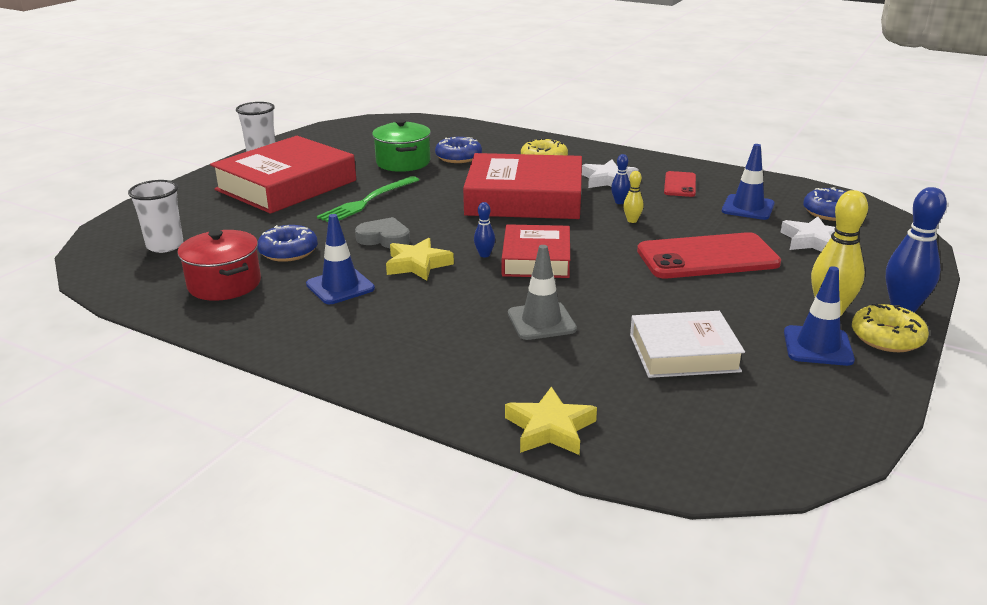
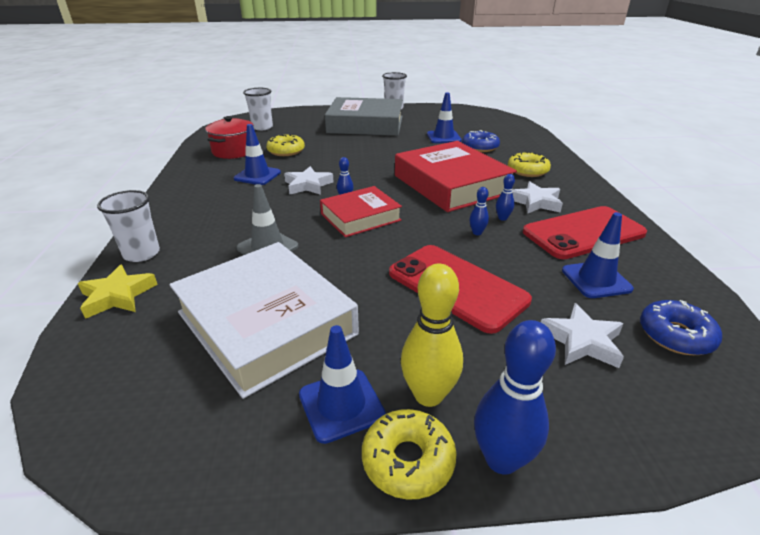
camera: 55 degrees right, 5 degrees up
(286, 185) = (365, 124): red book -> grey book
(288, 251) = (286, 151): blue donut -> yellow donut
(367, 201) = (374, 147): green fork -> none
(384, 238) = (331, 166): grey heart -> none
(403, 162) = (443, 137): green pot -> blue traffic cone
(417, 264) = (308, 185): yellow star -> white star
(464, 400) = (142, 254): none -> white cup
(632, 220) = (477, 233): yellow bowling pin -> blue bowling pin
(680, 185) = (583, 233): red phone -> red phone, size x1.94
(684, 353) = (266, 323): white book -> white book, size x1.66

